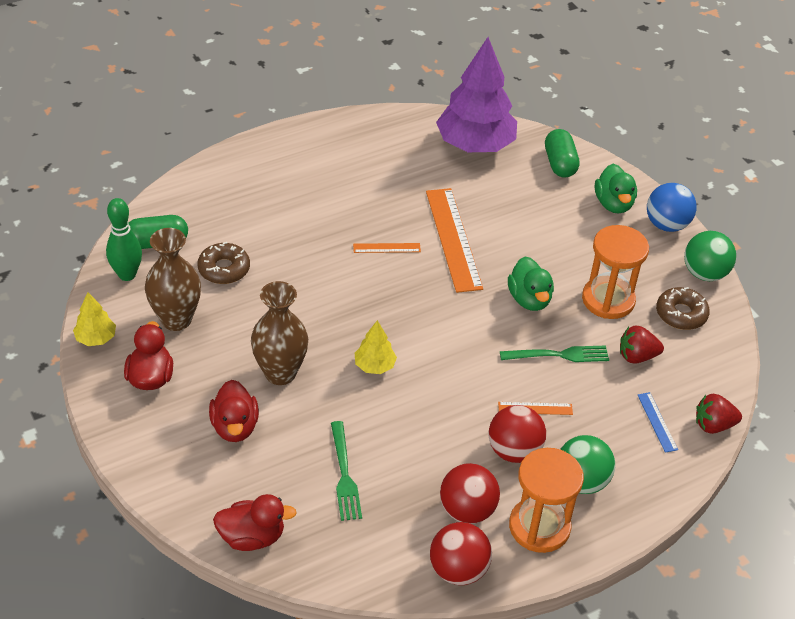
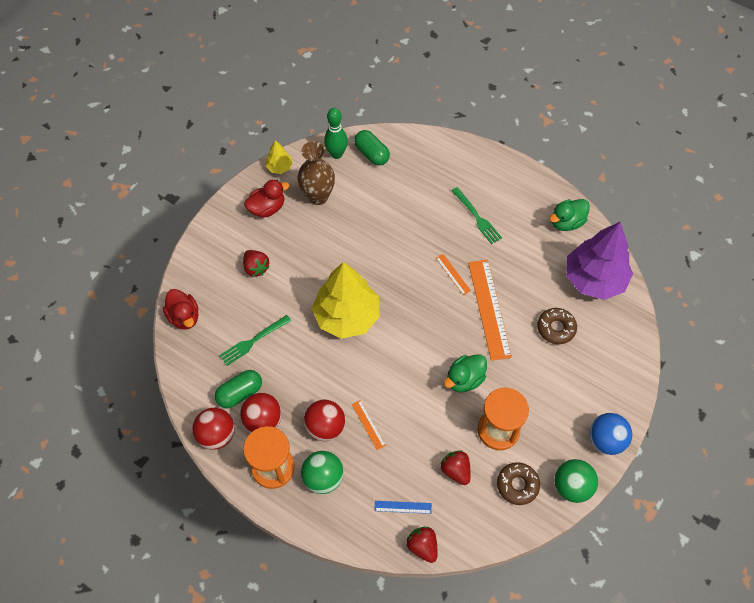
camera: 65 degrees right, 15 degrees up
(224, 269) = (373, 198): brown donut -> brown donut (556, 328)
(235, 427) = (256, 268): red duck -> red strawberry
(280, 373) = (310, 269): brown vase -> none
(374, 366) = (347, 316): yellow tree -> yellow tree, size x2.25
(453, 239) = (489, 309): orange ruler -> orange ruler turned 60 degrees counterclockwise
(559, 355) = (425, 420): green fork -> green fork (477, 217)
(560, 164) = (617, 341): green capsule -> green capsule (240, 393)
(613, 204) = (601, 395): green duck -> green duck (566, 222)
(657, 422) = (403, 507): blue ruler -> blue ruler turned 45 degrees clockwise

